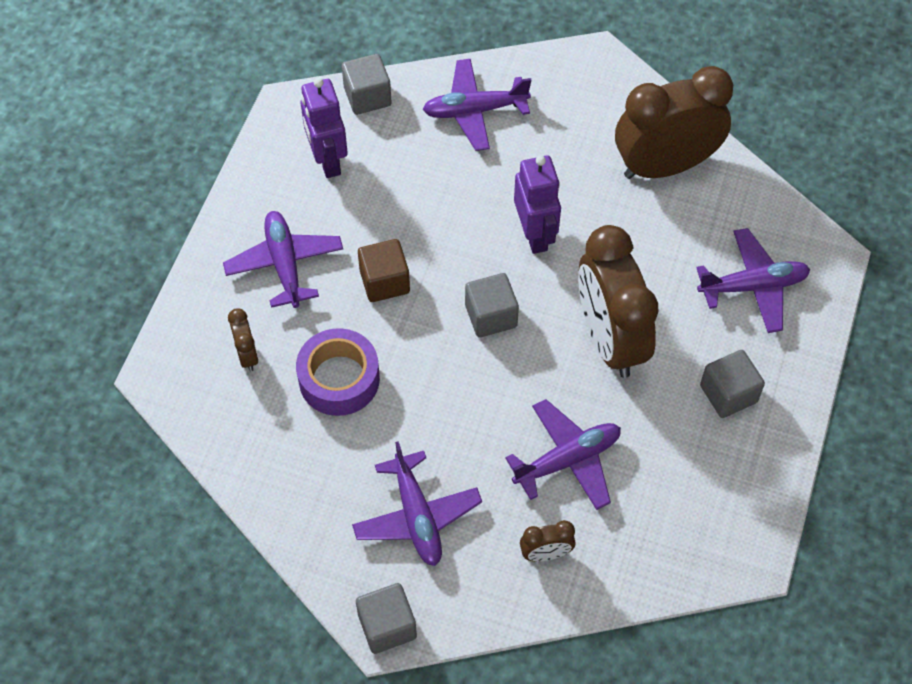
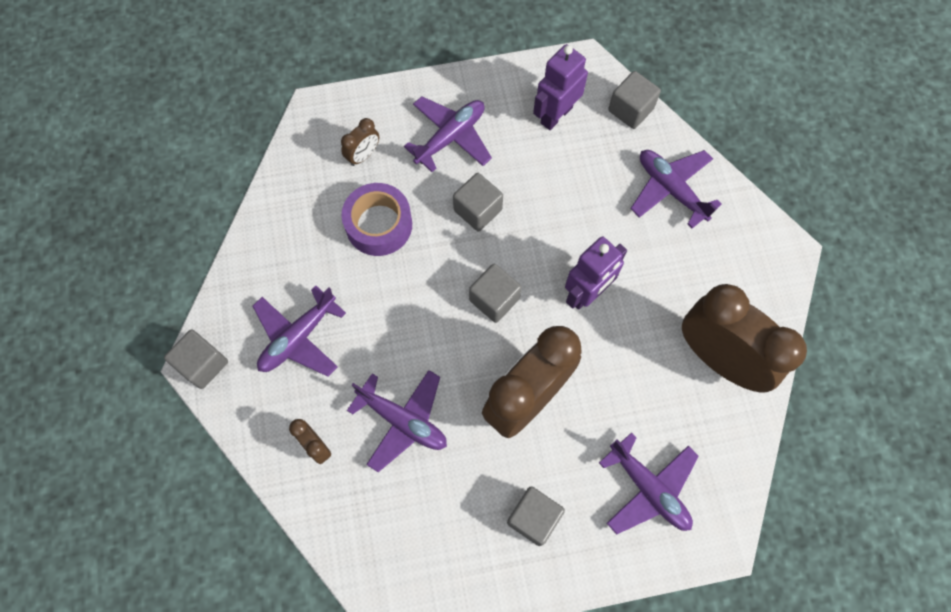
camera: 60 degrees right, 10 degrees up
(384, 281) = (478, 210): brown cube -> grey cube

